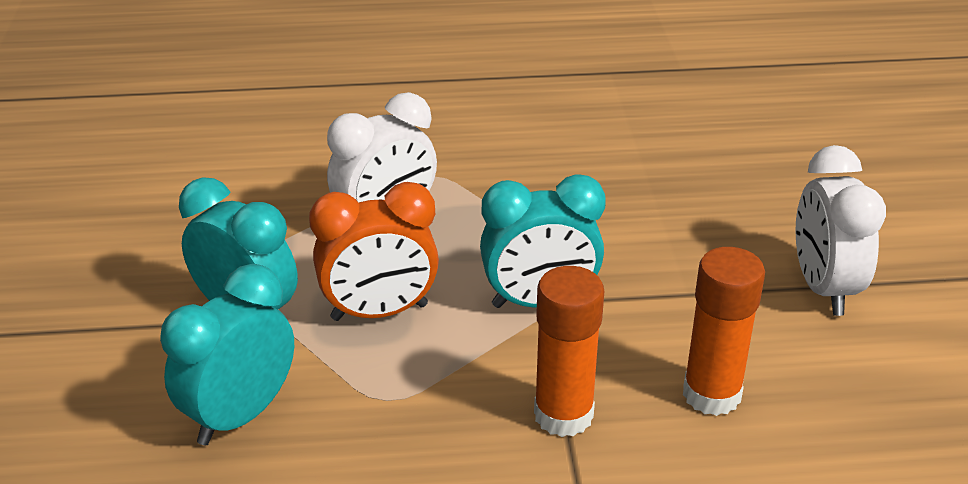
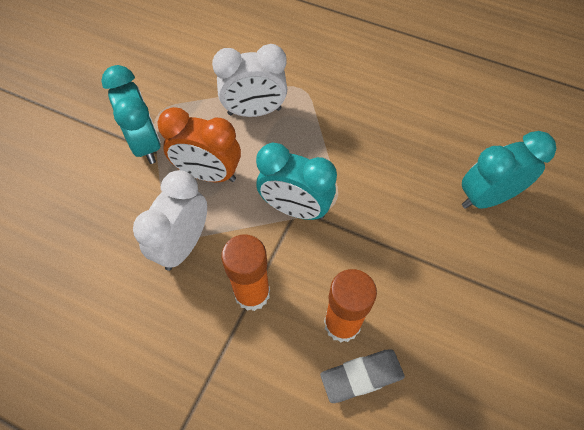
camera: 30 degrees right, 25 degrees up
(240, 415) = (100, 208): turquoise clock -> turquoise clock (486, 197)
(785, 436) = (362, 377): none -> grey eraser
(824, 288) = (469, 282): white clock -> white clock (183, 244)

